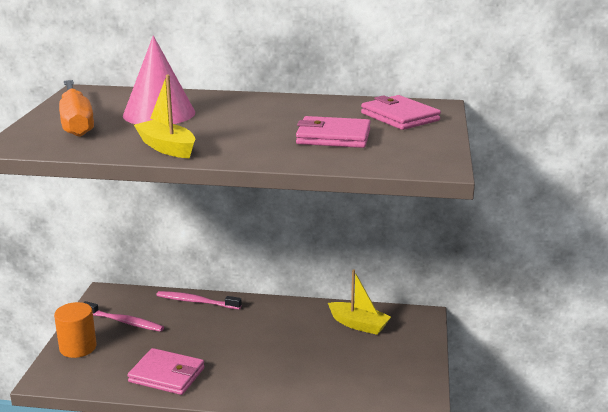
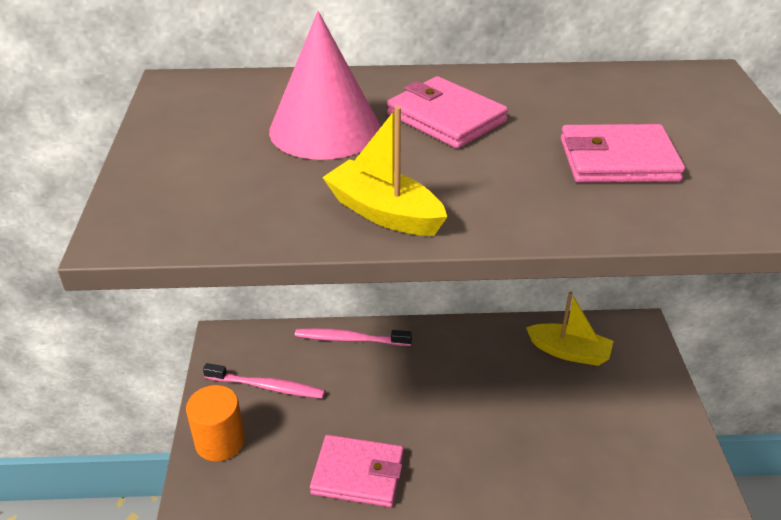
camera: 10 degrees left, 15 degrees up
(76, 122) = (205, 162): orange screwdriver -> none
(400, 117) = (679, 105): pink wallet -> pink wallet (446, 118)

